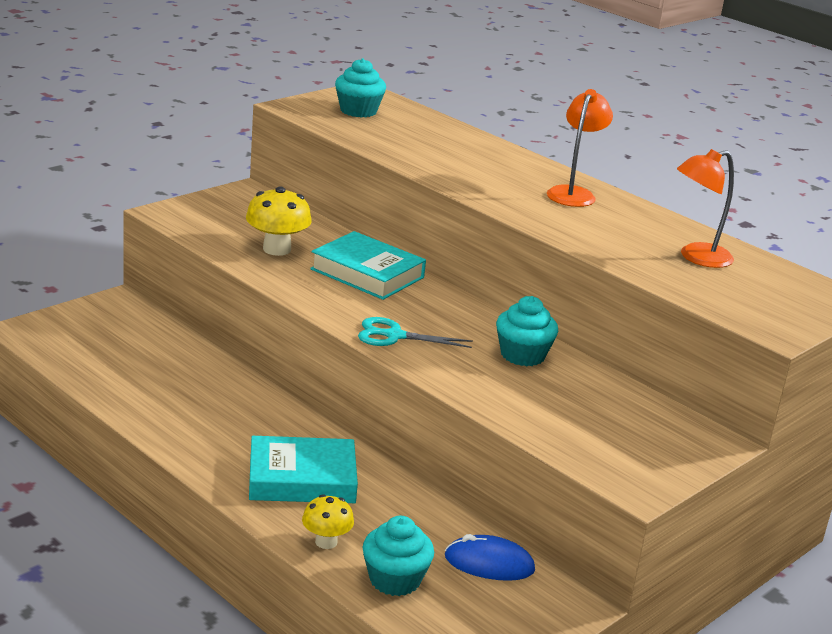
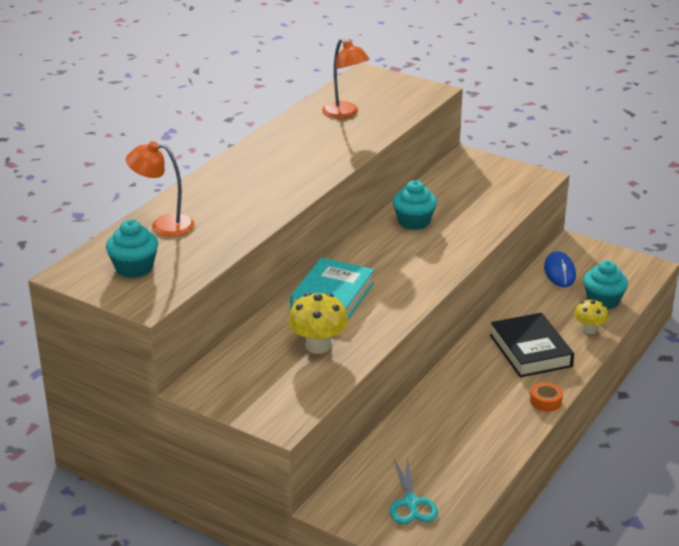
camera: 100 degrees left, 5 degrees up
(191, 458) = (545, 401): none -> orange tape
(302, 479) = (530, 351): turquoise book -> black book
(394, 336) = (427, 271): turquoise scissors -> turquoise scissors (411, 503)
(573, 193) = (263, 158): orange lamp -> orange lamp (163, 225)

